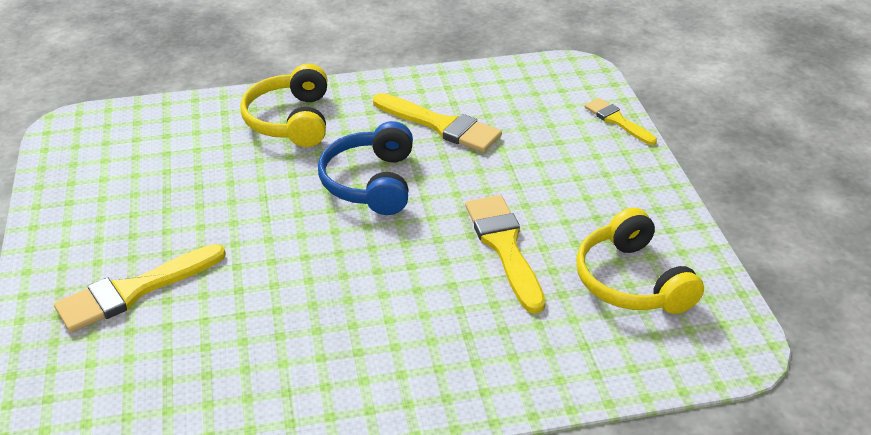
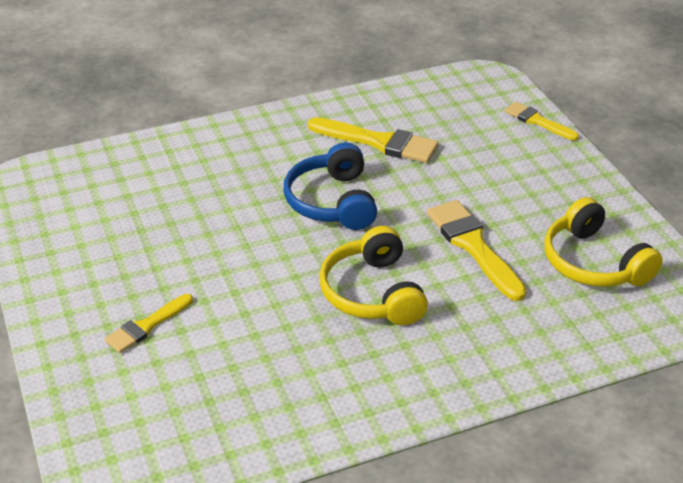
camera: 10 degrees left, 0 degrees up
(134, 291) = (147, 326): yellow brush -> yellow brush, size x0.61
(290, 120) = (235, 152): yellow headphones -> yellow headphones (372, 293)

